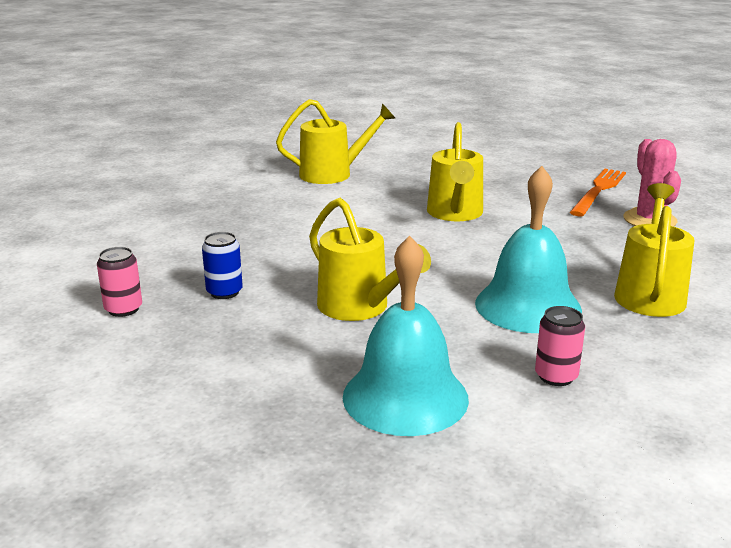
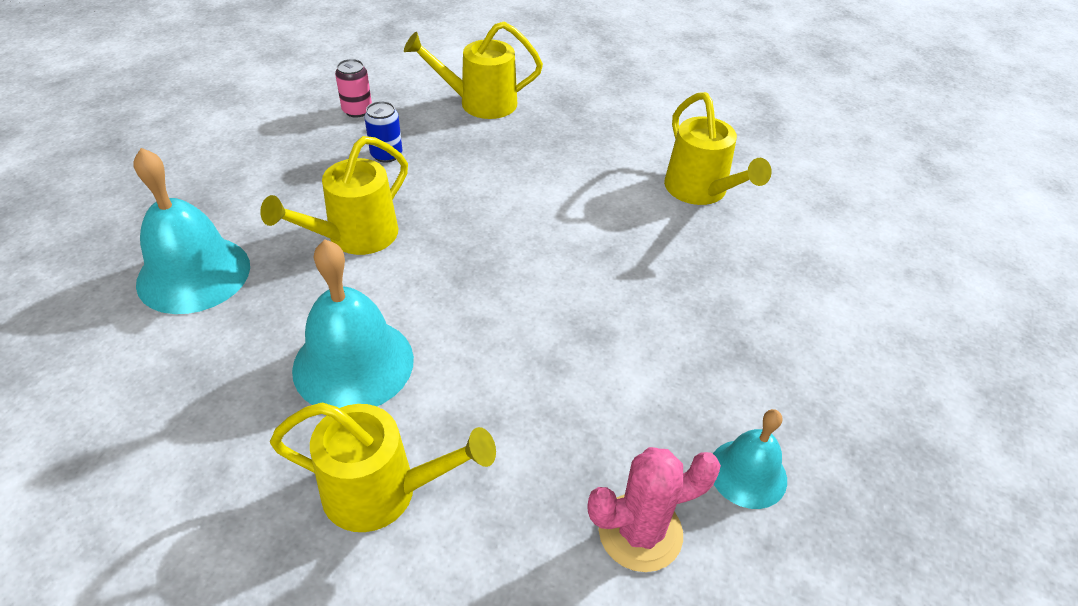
camera: 80 degrees right, 20 degrees up
(455, 214) = (603, 302): yellow watering can -> yellow watering can (479, 103)
(556, 376) = (205, 379): pink can -> none
(598, 190) = (747, 473): orange fork -> turquoise bell

